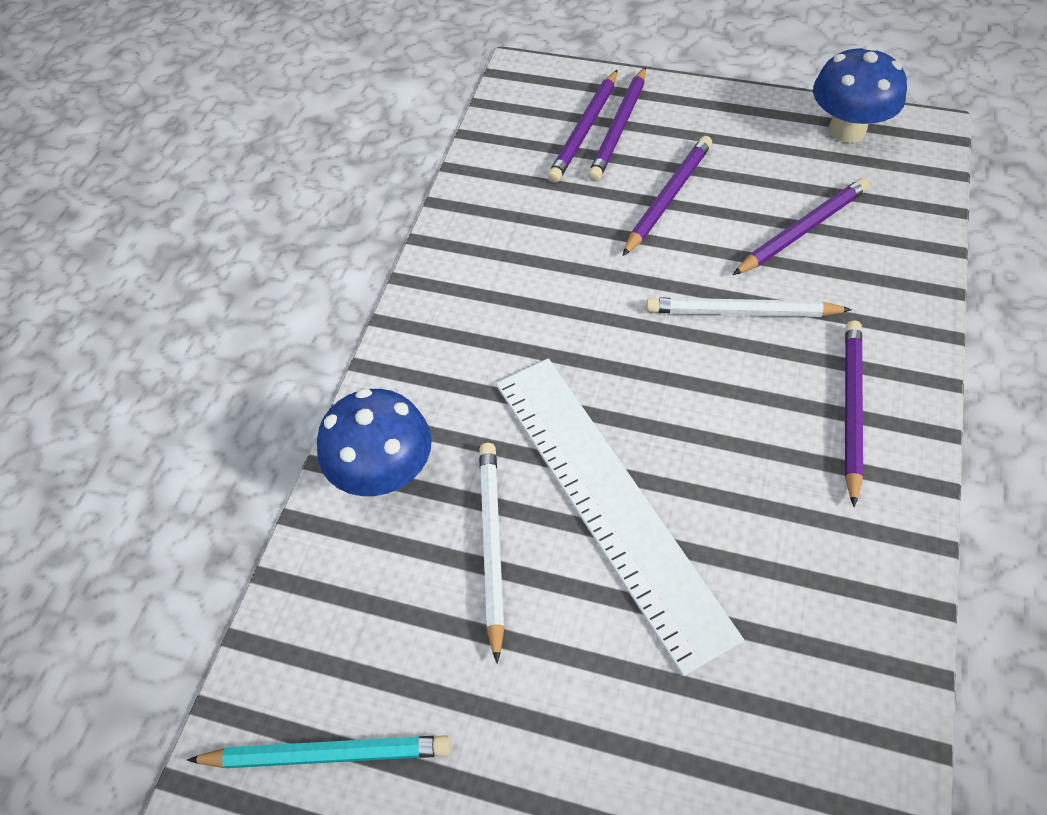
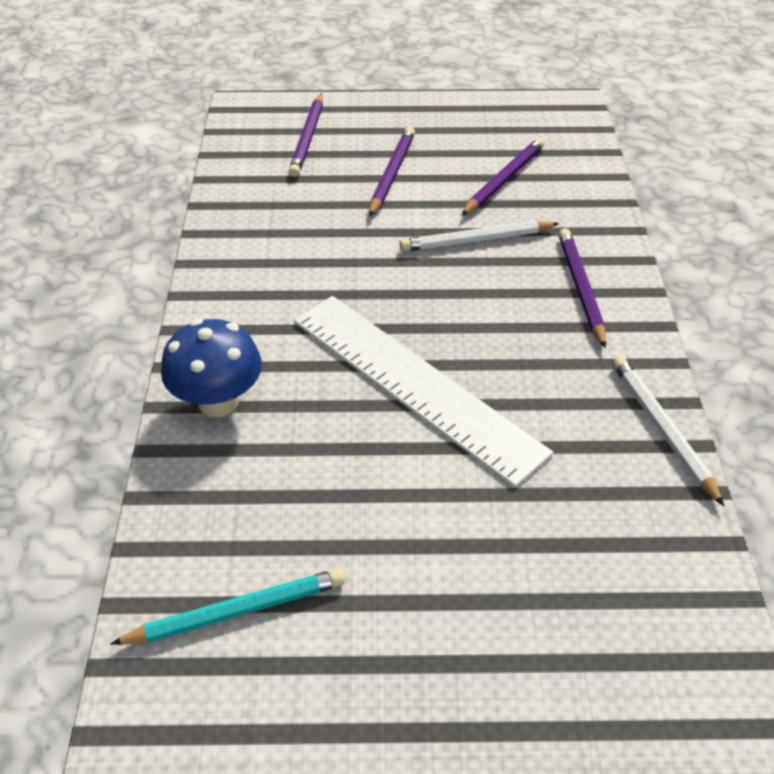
camera: 20 degrees left, 10 degrees down
(491, 544) = (328, 433): white pencil -> white pencil (662, 429)
(619, 128) = (336, 133): purple pencil -> none
(847, 130) = (515, 111): blue mushroom -> none

